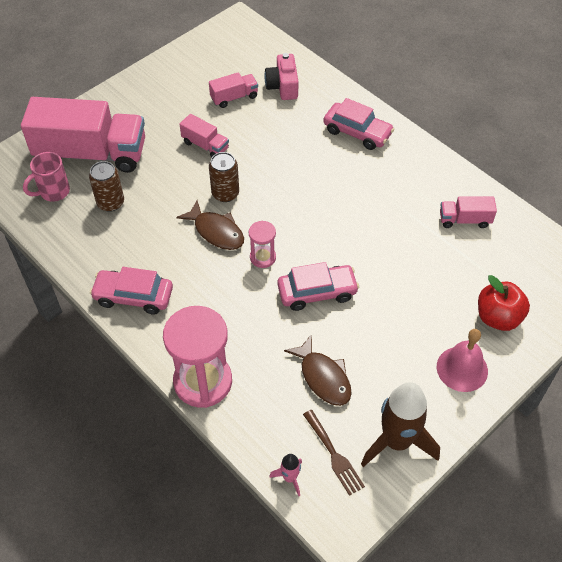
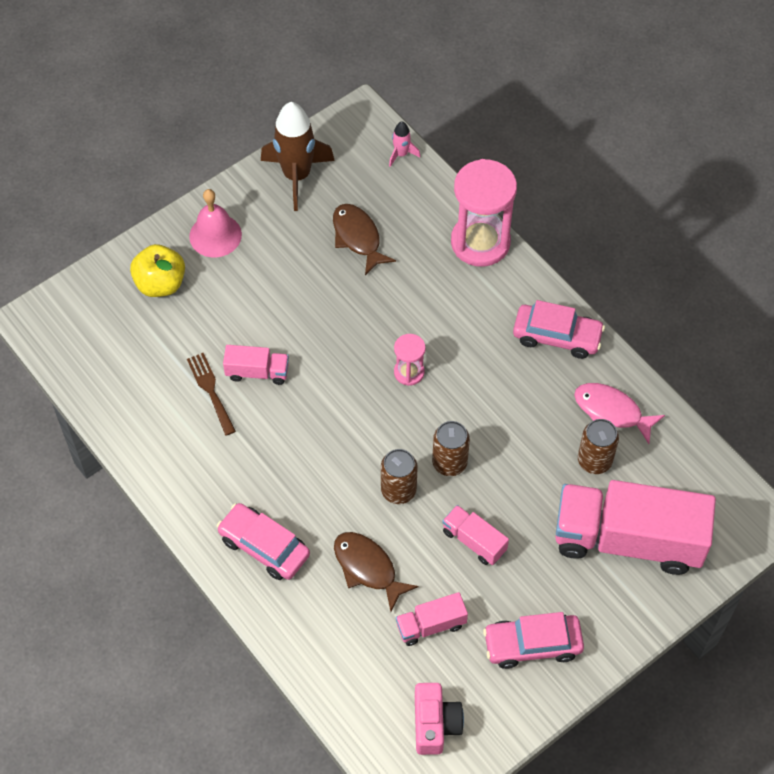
camera: 175 degrees left, 5 degrees up
(53, 192) = (669, 482): pink mug -> none
(92, 239) = (611, 412): none -> pink fish
(216, 231) = (462, 410): brown fish -> brown fish (367, 568)
(263, 173) = (398, 490): none -> brown can
(283, 86) = (357, 641): pink camera -> pink camera (435, 724)
(317, 292) = (351, 326): pink car -> pink car (532, 645)
(334, 455) = (358, 169): brown fork -> brown fork (210, 390)
(464, 220) = (159, 402): pink truck -> pink truck (257, 372)
(498, 317) = (160, 284): red apple -> yellow apple

